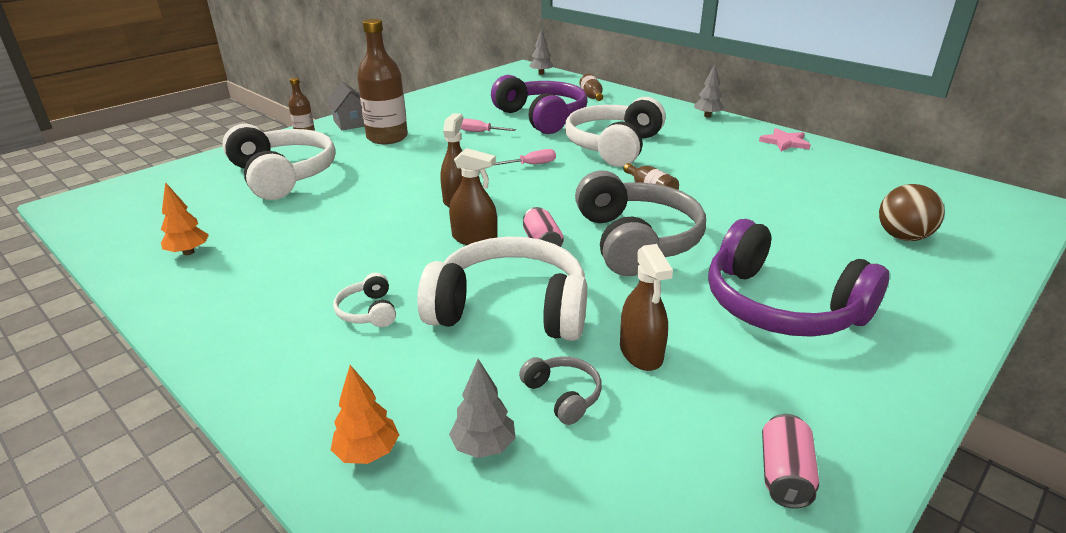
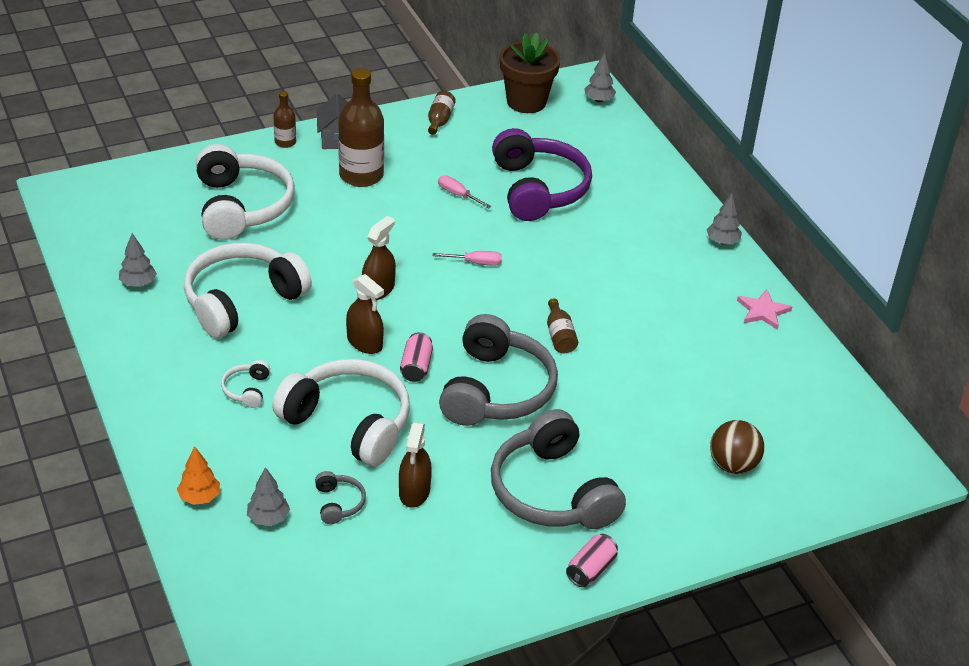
camera: 20 degrees right, 10 degrees up
(189, 252) = (138, 283): orange tree -> grey tree
(490, 82) = (526, 102): none -> brown flower pot
(592, 96) = (622, 166): brown bottle -> brown bottle (439, 120)
(614, 146) = (577, 261): white headphones -> white headphones (242, 301)
(780, 306) = (552, 492): purple headphones -> grey headphones
(784, 475) = (432, 600): pink can -> pink can (591, 569)

